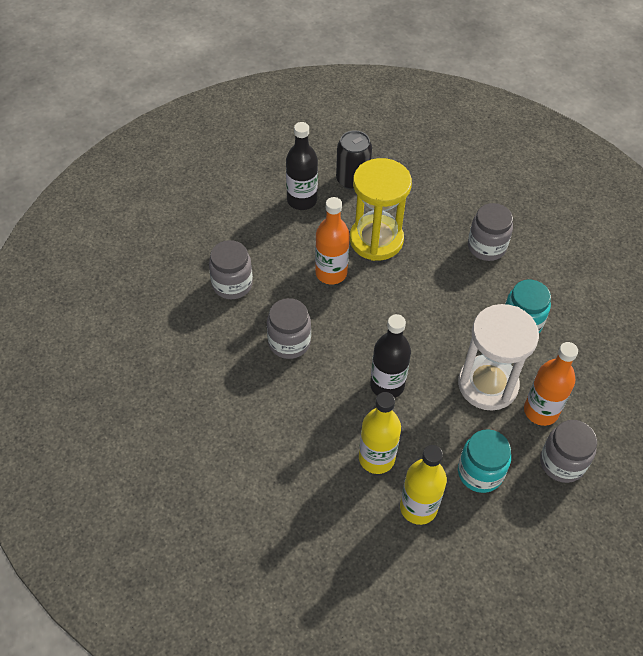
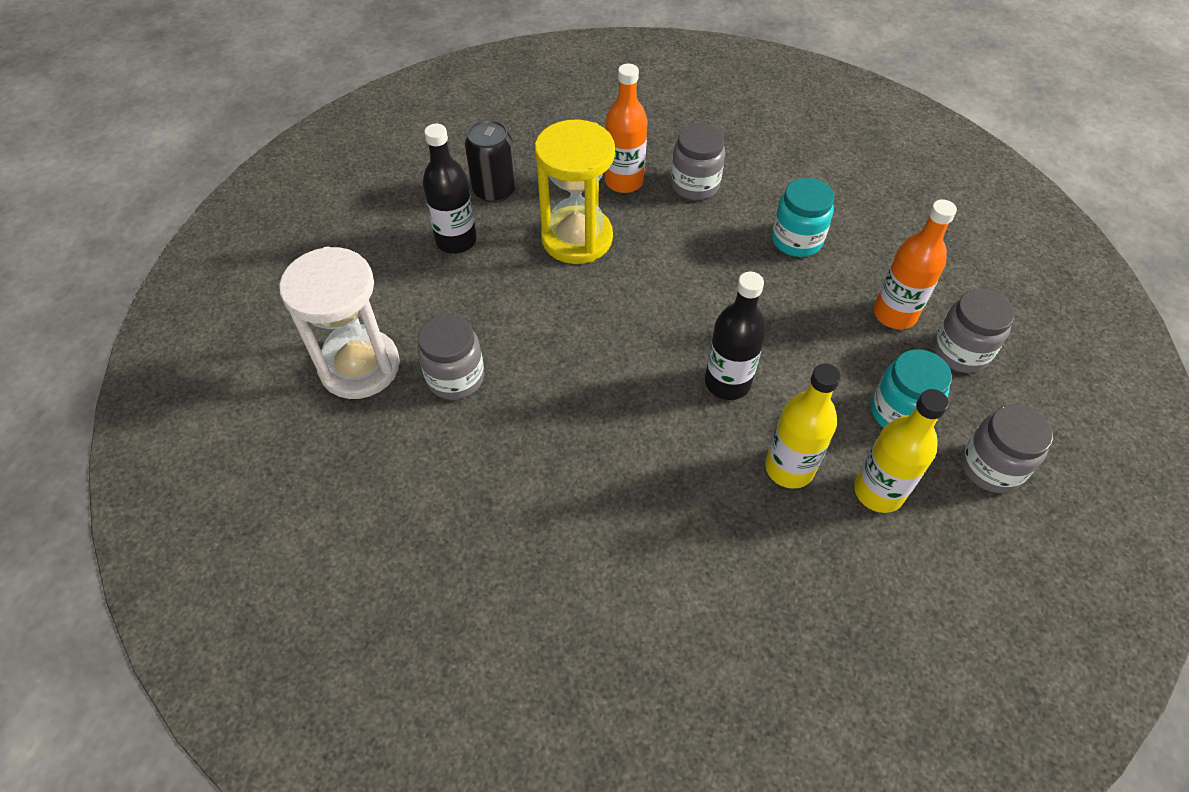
camera: 35 degrees left, 0 degrees up
(289, 342) = (580, 402): grey jar -> grey jar (990, 467)
(331, 273) = (559, 300): orange bottle -> orange bottle (624, 181)
(487, 384) = (823, 319): white hourglass -> white hourglass (360, 367)

